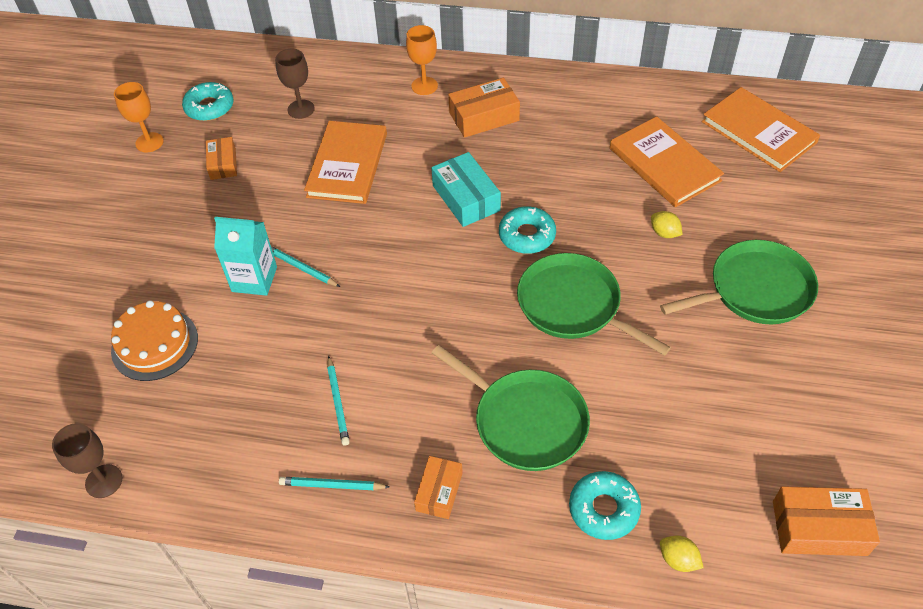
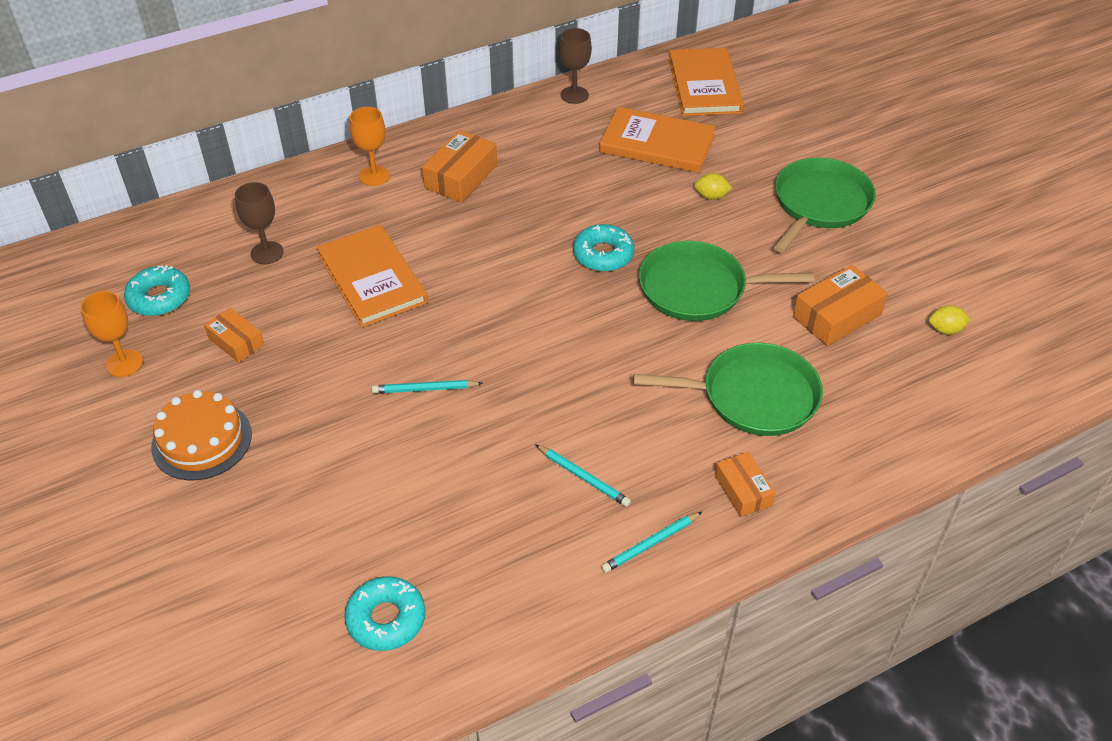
camera: 40 degrees left, 5 degrees down
(104, 481) = (432, 683): brown goblet -> brown goblet (574, 95)
(155, 344) = (347, 537): orange cake -> orange cake (202, 440)
(254, 279) = (388, 424): turquoise carton -> none
(466, 198) = (517, 251): turquoise box -> none
(603, 509) = (875, 422): turquoise donut -> turquoise donut (386, 619)
(678, 559) = (960, 423): yellow lemon -> yellow lemon (945, 330)
(758, 132) = (704, 85): orange book -> orange book turned 75 degrees clockwise
(819, 528) = (1023, 343): orange box -> orange box (837, 316)

